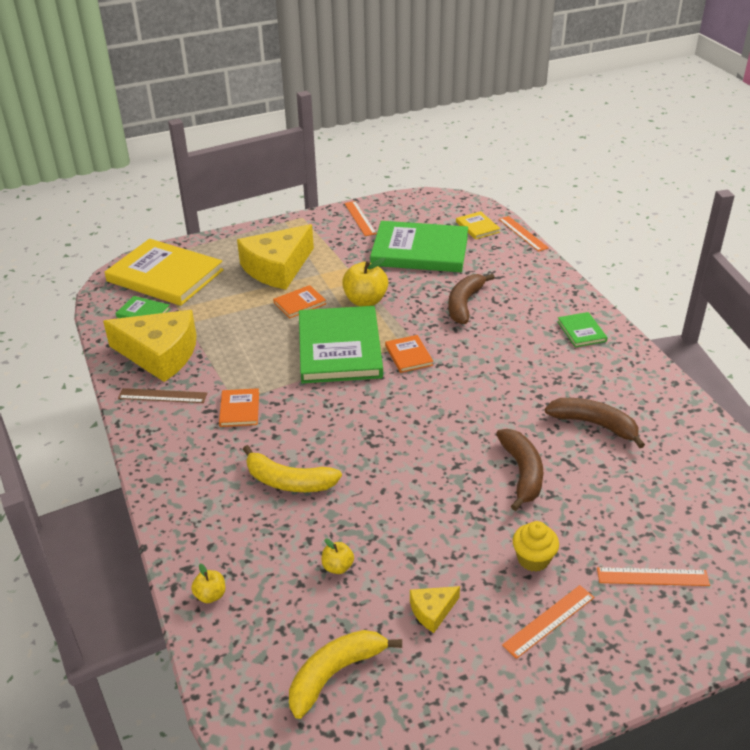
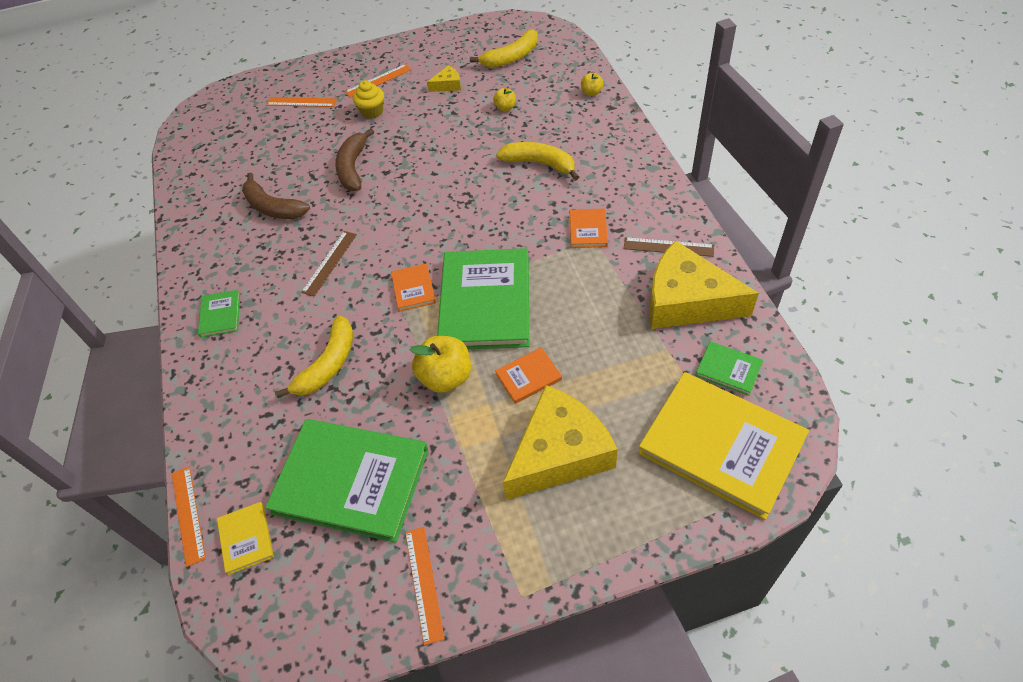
camera: 170 degrees left, 15 degrees up
(464, 304) = (328, 365): brown banana -> yellow banana
(500, 373) = (329, 263): none -> brown ruler

